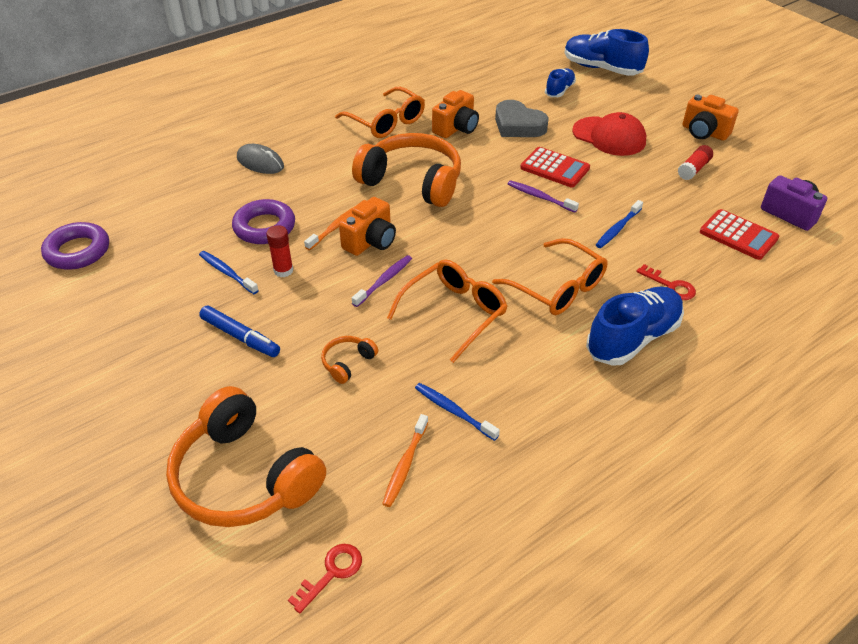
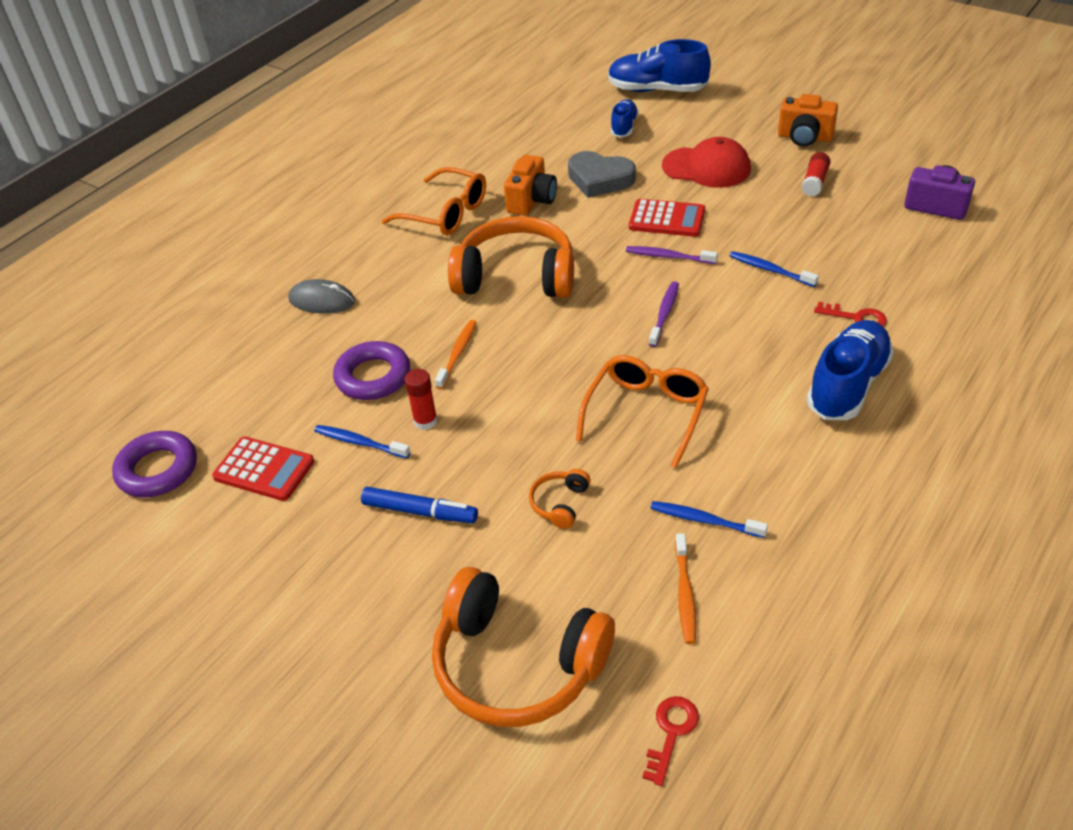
camera: 15 degrees left, 0 degrees up
(370, 241) = (507, 359): orange camera -> none
(384, 281) = (548, 400): purple toothbrush -> purple toothbrush (664, 314)
(558, 288) = (742, 353): orange glasses -> none
(618, 229) = (770, 270): blue toothbrush -> blue toothbrush turned 105 degrees clockwise
(738, 235) = (897, 243): red calculator -> red calculator (264, 469)

